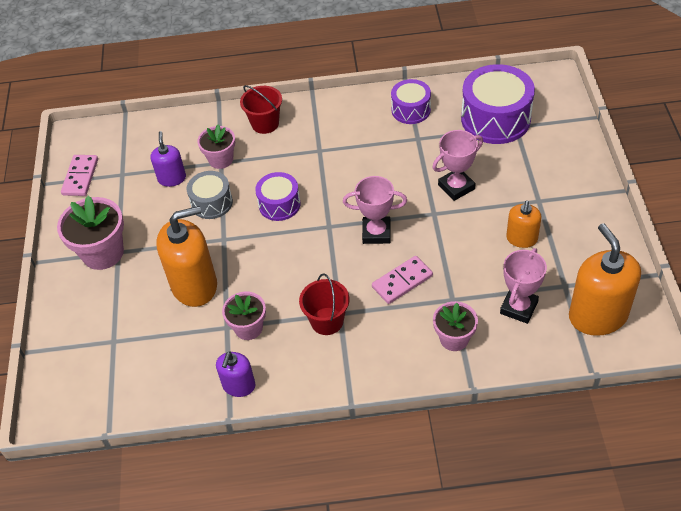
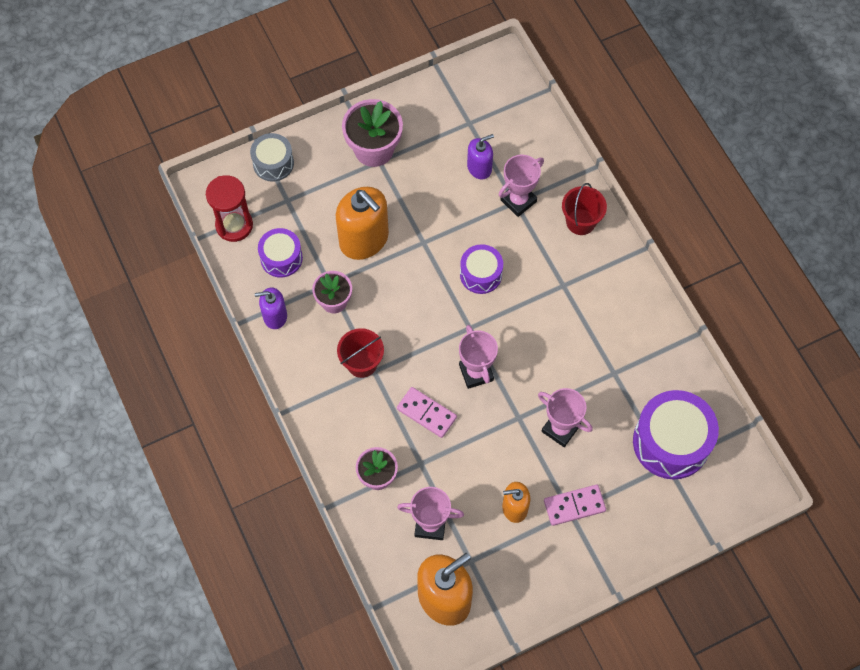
camera: 65 degrees right, 15 degrees up
(80, 177) = (453, 90): pink domino -> pink domino (574, 506)
(113, 398) = (234, 225): none -> red hourglass
(212, 203) = (462, 215): grey drum -> grey drum (273, 163)
(221, 159) = (518, 201): pink flower pot -> pink trophy
(411, 110) = (652, 354): purple drum -> purple drum (281, 258)

